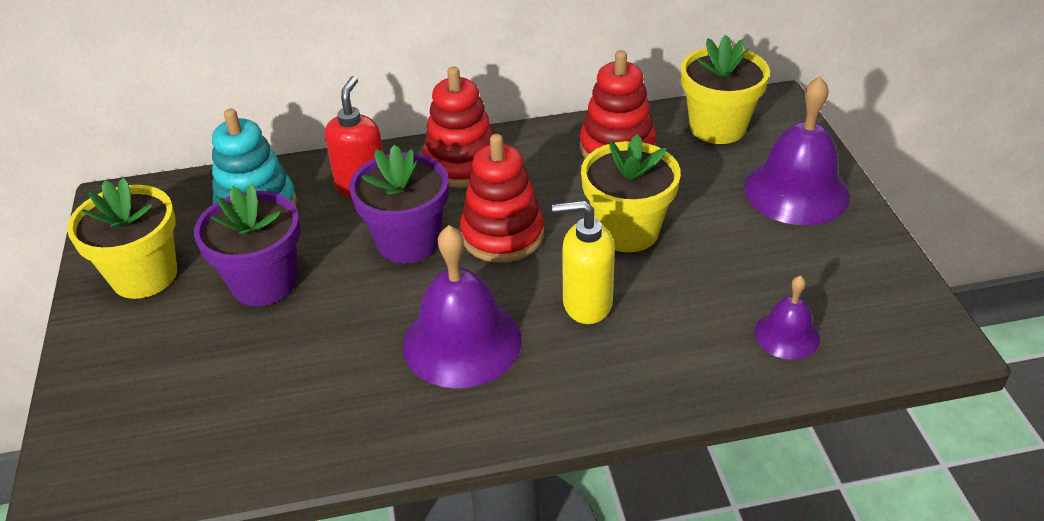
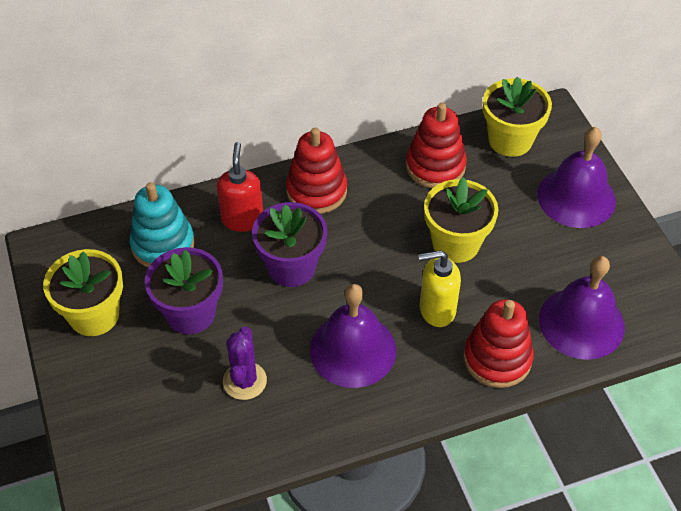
camera: 10 degrees left, 10 degrees up
(307, 366) = (245, 381): none -> purple cactus
(502, 235) = (362, 255): red stacking toy -> red stacking toy (497, 359)
(787, 335) = (581, 323): purple bell -> purple bell, size x1.88

